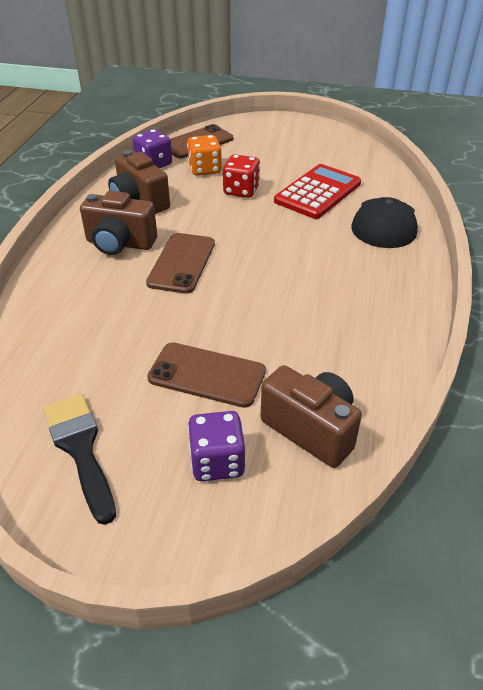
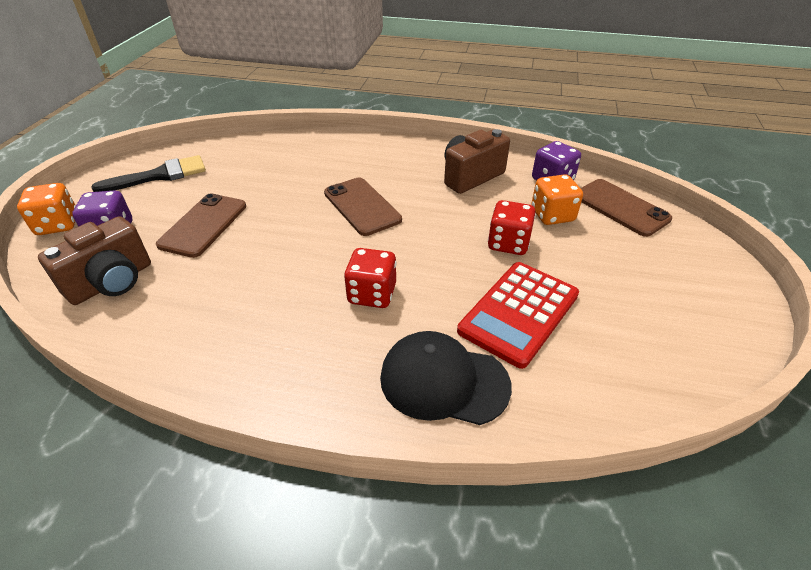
camera: 90 degrees right, 0 degrees up
(120, 244) = (395, 171): brown camera -> none
(182, 263) = (362, 206): brown phone -> brown phone turned 45 degrees clockwise
(197, 535) = (58, 224): none -> orange dice
(307, 253) = (372, 294): none -> red dice
(318, 192) = (519, 313): red calculator -> red calculator turned 90 degrees clockwise

